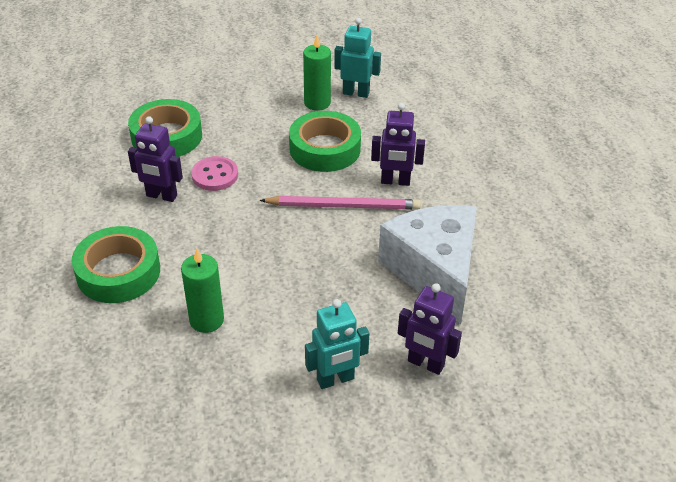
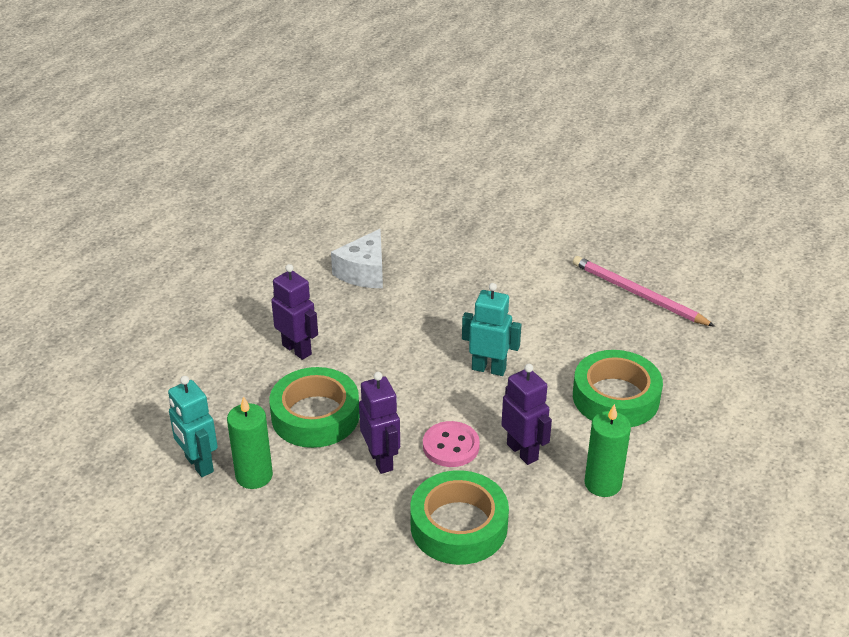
camera: 140 degrees left, 5 degrees down
(206, 320) = (569, 325): green candle -> green candle (602, 483)
(335, 379) = (511, 249): turquoise robot -> turquoise robot (489, 369)
(344, 206) = (368, 352): pink pencil -> pink pencil (638, 294)
(425, 364) = (443, 230): purple robot -> purple robot (381, 460)
(434, 271) = (364, 272): white cheese -> white cheese, size x0.60

